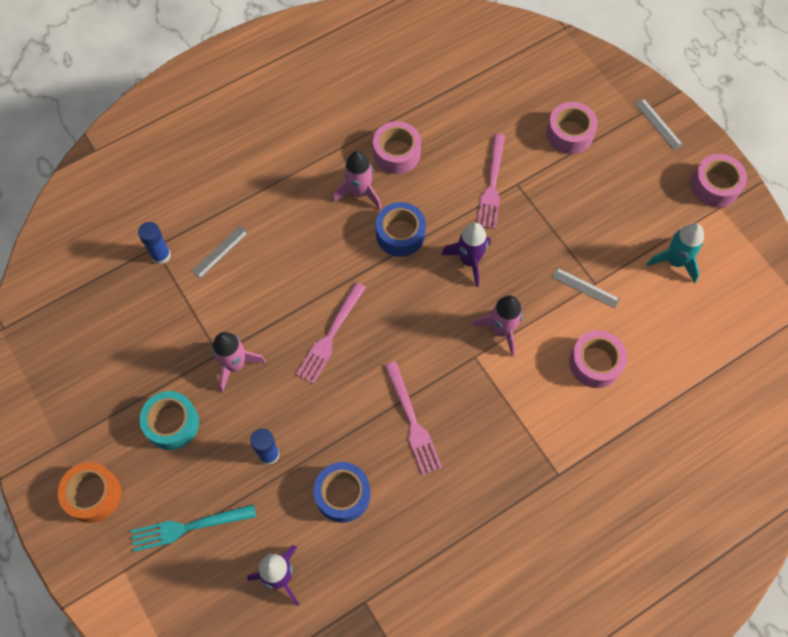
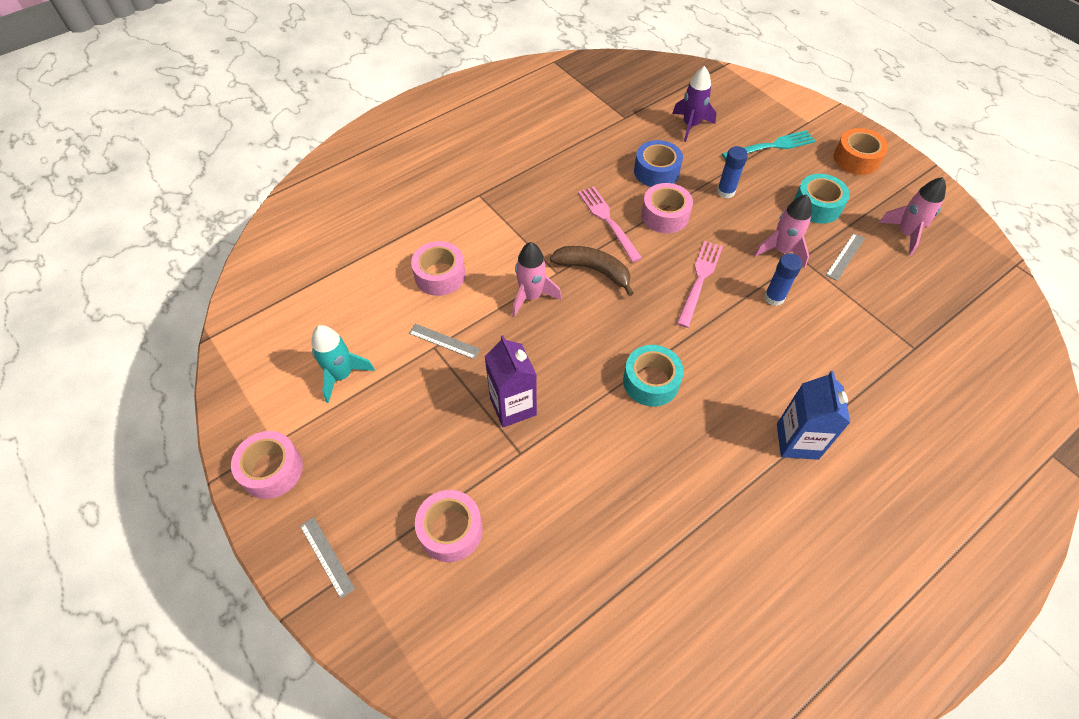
camera: 175 degrees right, 10 degrees down
(161, 255) = (903, 340): blue glue stick -> blue glue stick (774, 297)
(220, 252) = (842, 348): grey ruler -> grey ruler (845, 256)
(291, 176) = (797, 441): none -> blue carton
(359, 193) = (709, 426): pink rocket -> pink rocket (905, 234)
(396, 153) = (675, 482): pink tape -> pink tape (665, 215)
(400, 234) = (651, 381): blue tape -> turquoise tape
(436, 356) = (594, 270): none -> brown banana
(469, 261) = (570, 359): purple rocket -> none
(492, 186) = (550, 448): pink fork -> none
(522, 222) = (513, 406): none -> purple carton

